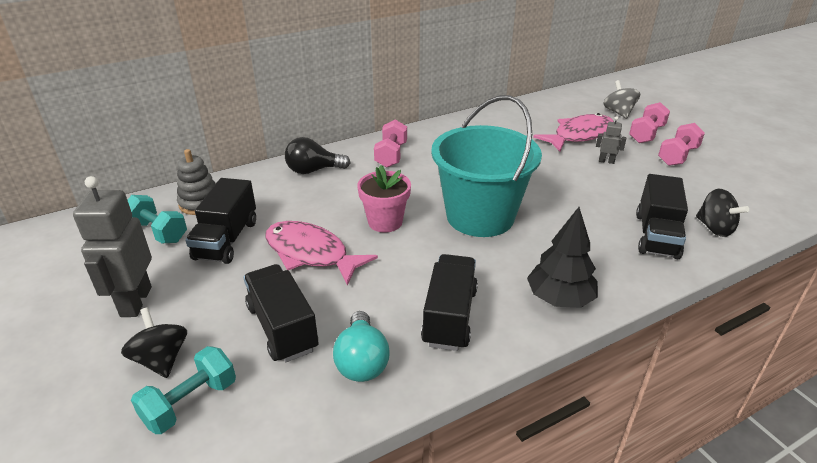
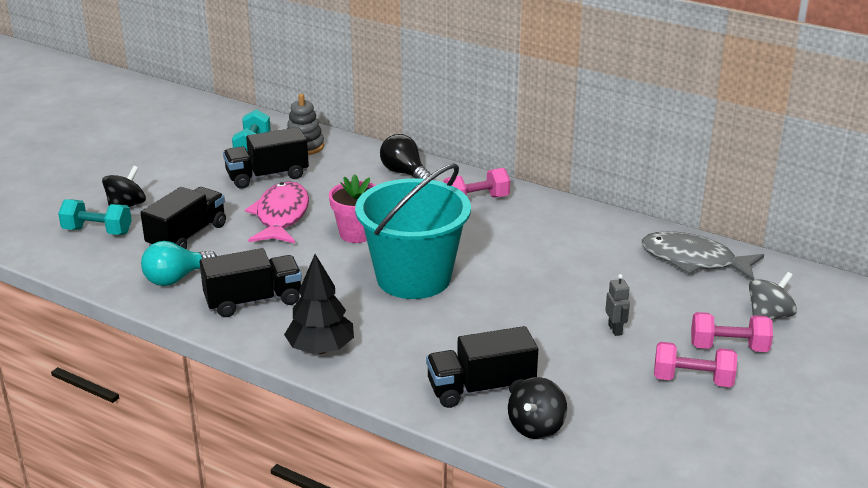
camera: 60 degrees right, 5 degrees down
(135, 301) = (172, 173): grey robot -> none
(541, 112) = (693, 260): none -> grey fish
(579, 135) = (661, 299): pink fish -> none

